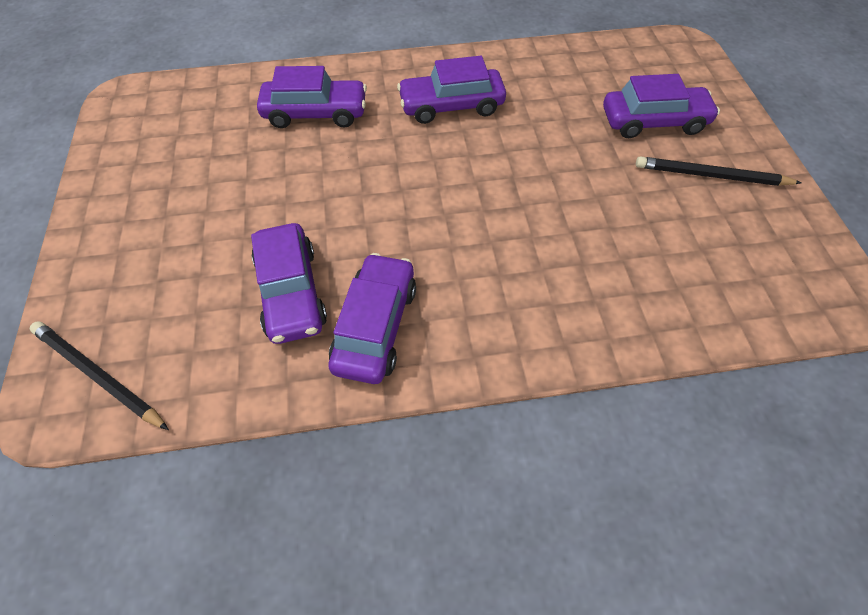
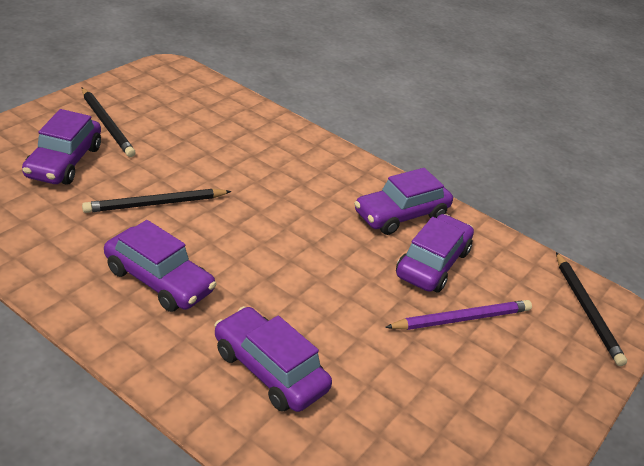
camera: 140 degrees left, 20 degrees down
(220, 255) = (461, 318): none -> purple pencil
(547, 147) = (156, 204): none -> black pencil
(653, 121) = (64, 162): purple car -> purple car turned 120 degrees counterclockwise

